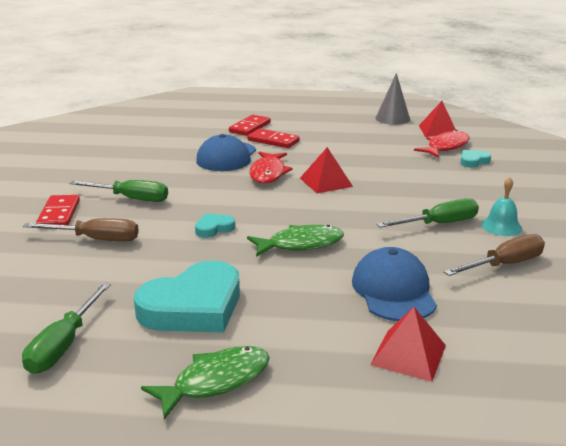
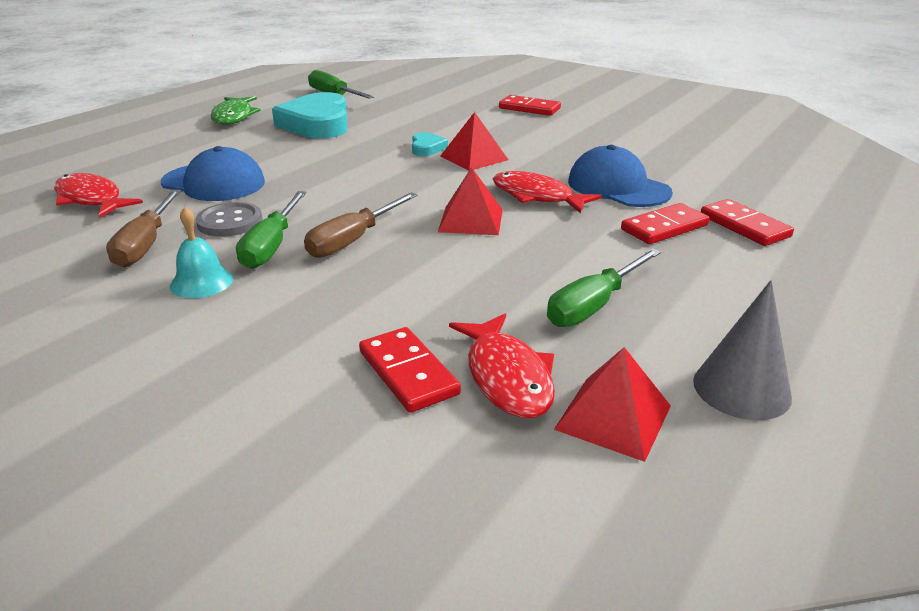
camera: 120 degrees right, 5 degrees up
(96, 239) = (464, 113): brown screwdriver -> brown screwdriver (353, 240)
(131, 198) = (535, 131): green screwdriver -> green screwdriver (594, 305)
(301, 244) = (344, 171): green fish -> none
(408, 355) = (145, 163): red pyramid -> red pyramid (473, 158)
(436, 251) = (230, 222): none -> grey button
(473, 161) = (408, 373): turquoise heart -> red domino
(501, 333) = (91, 199): none -> red fish

